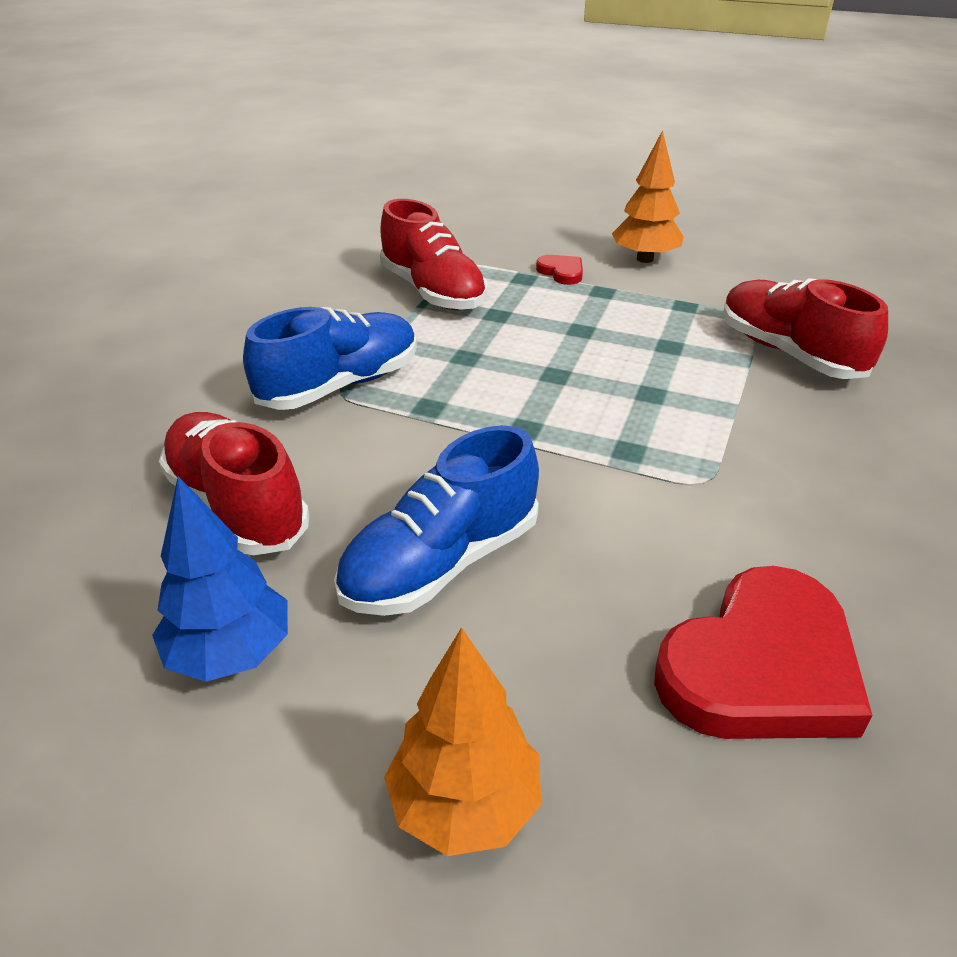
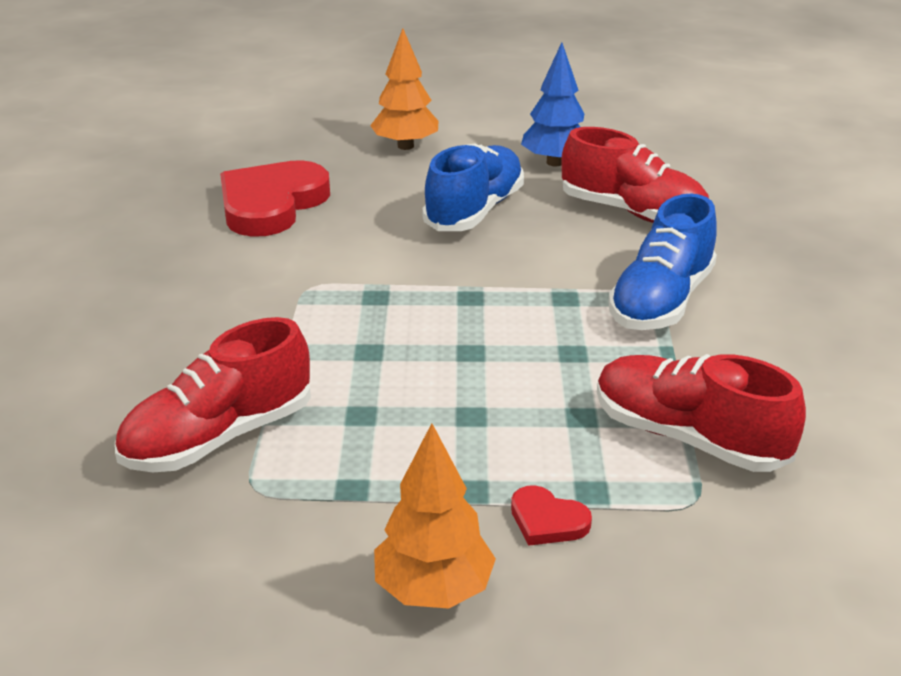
camera: 160 degrees right, 5 degrees down
(789, 353) = (219, 437): red shoe -> red shoe turned 105 degrees clockwise

